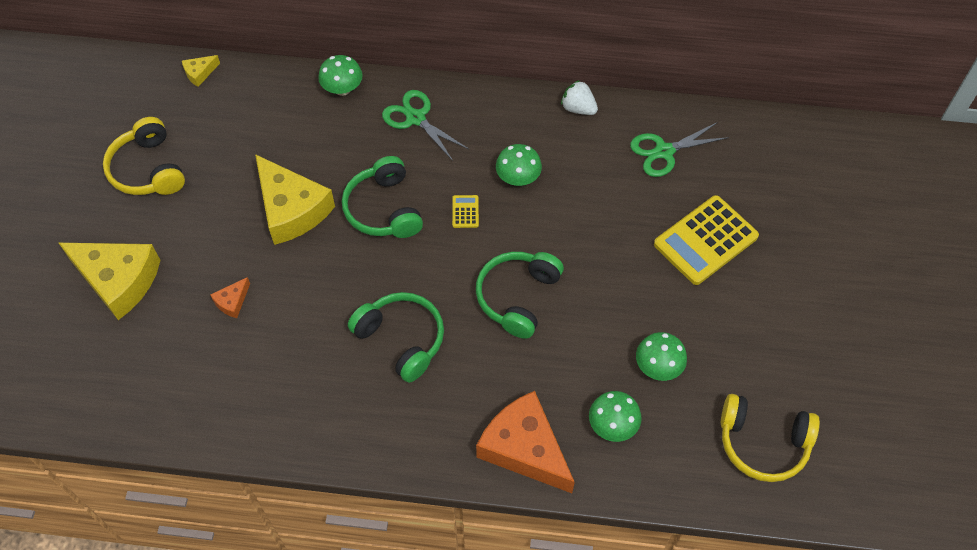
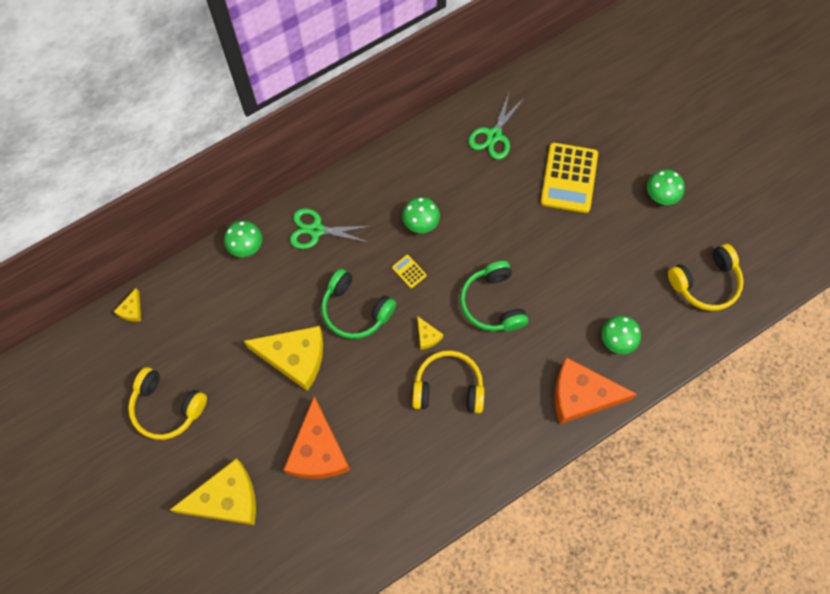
camera: 40 degrees left, 10 degrees up
(232, 301) = (318, 451): orange cheese -> orange cheese, size x2.33
(401, 339) = (448, 388): green headphones -> yellow headphones
(426, 279) = (427, 336): none -> yellow cheese
(578, 108) = (415, 144): white strawberry -> none
(658, 366) = (611, 282): green mushroom -> green mushroom (661, 195)

